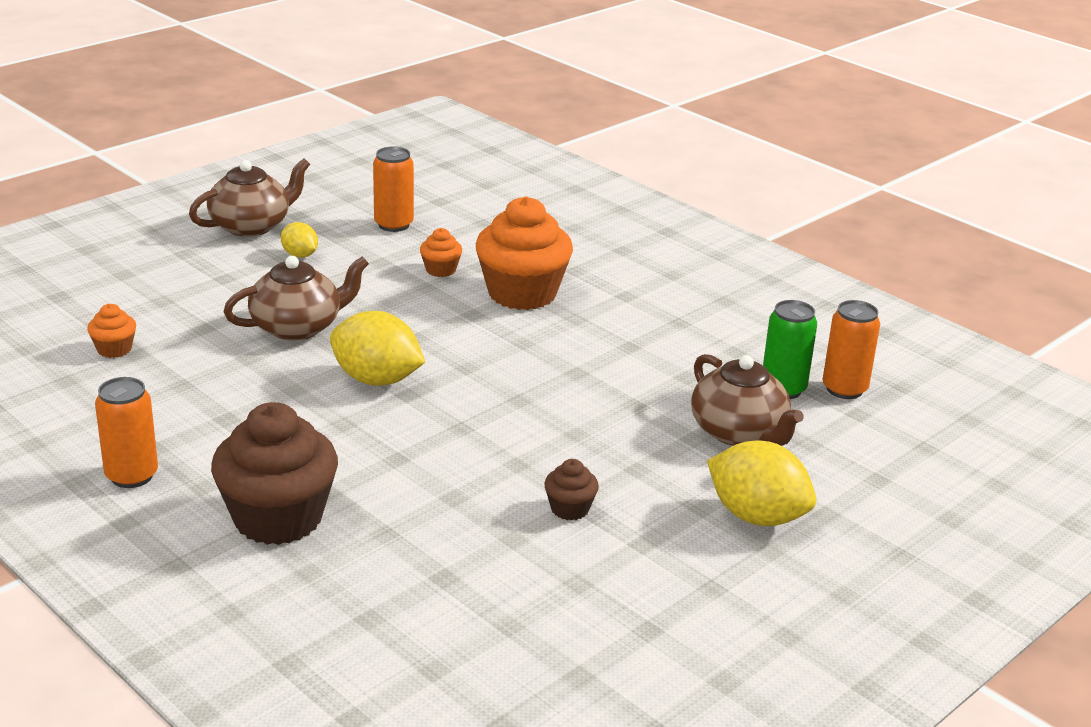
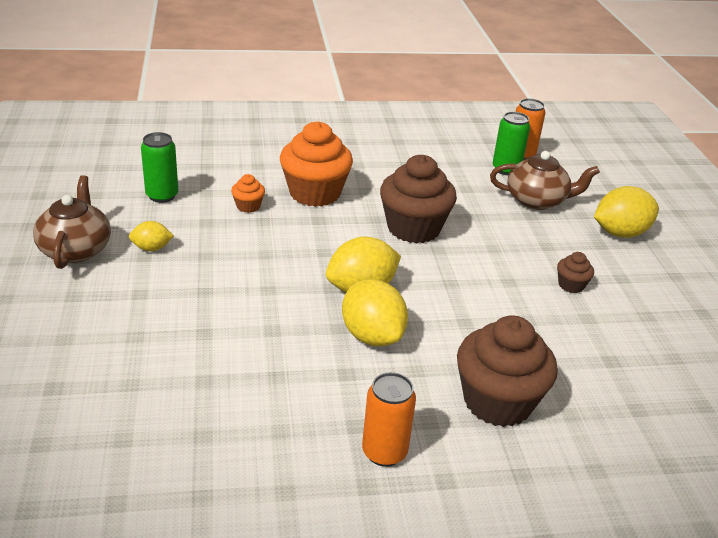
camera: 55 degrees left, 5 degrees up
(114, 349) = (183, 390): orange cupcake -> none
(298, 327) = (254, 291): brown teapot -> none
(303, 412) = (372, 336): none -> yellow lemon
(393, 225) = (162, 196): orange can -> green can
(540, 371) = (413, 228): none -> brown cupcake

